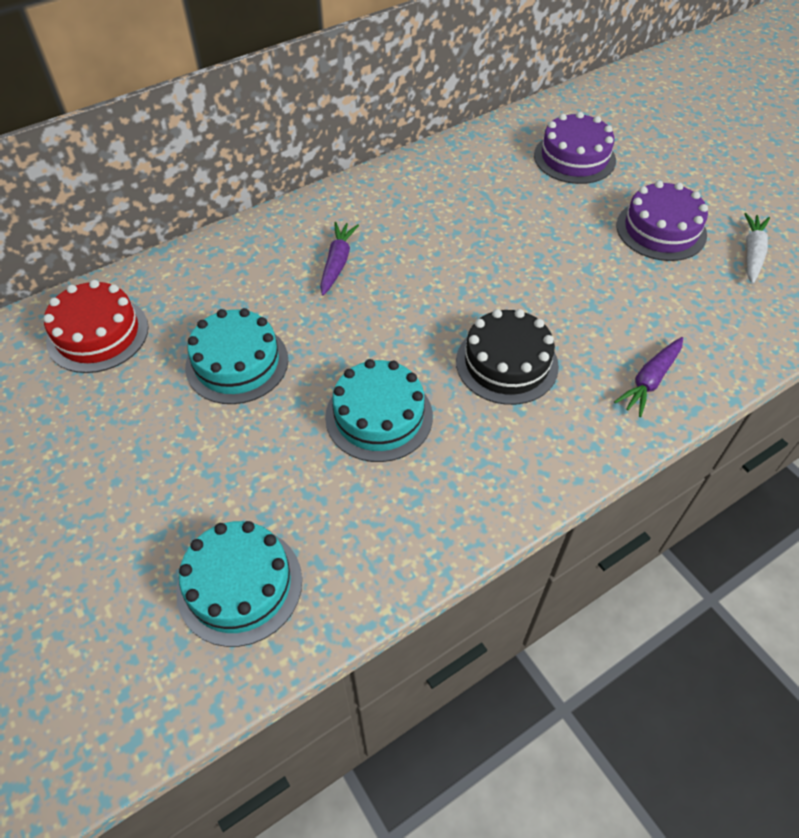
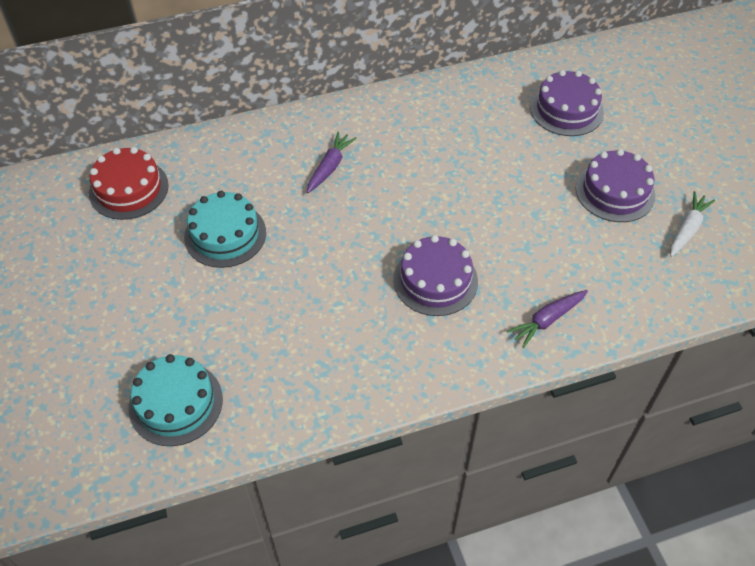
camera: 15 degrees right, 0 degrees up
(379, 416) = (319, 301): turquoise cake -> none
(506, 363) = (435, 280): black cake -> purple cake

